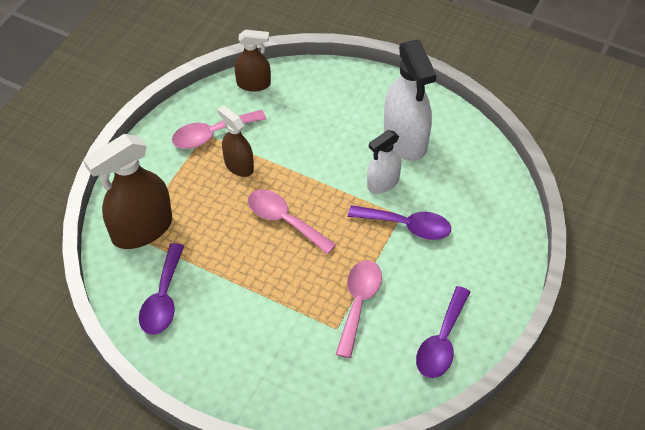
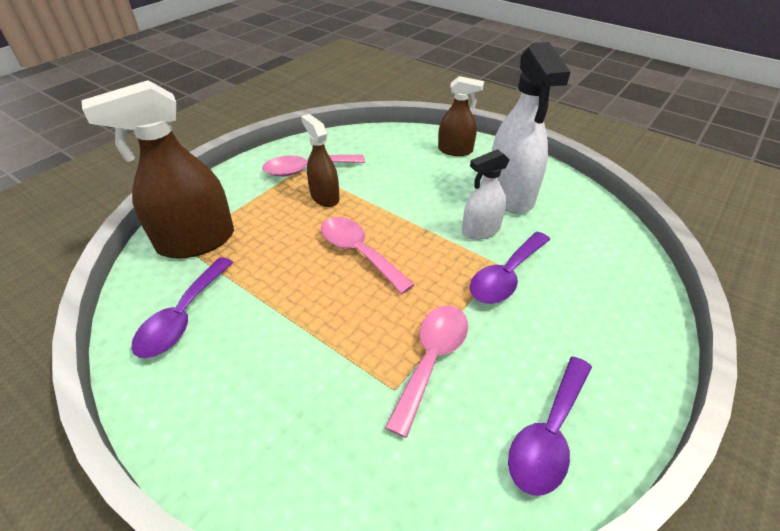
camera: 10 degrees right, 10 degrees down
(253, 84) = (361, 137): brown spray bottle -> brown spray bottle (455, 150)
(407, 226) = (506, 276): purple spoon -> purple spoon turned 105 degrees clockwise

